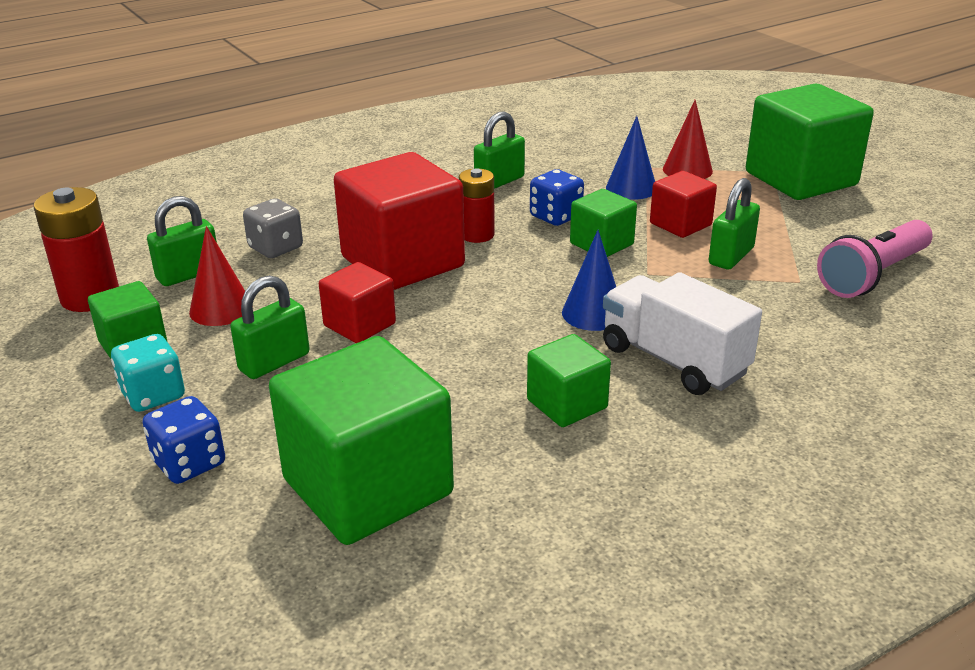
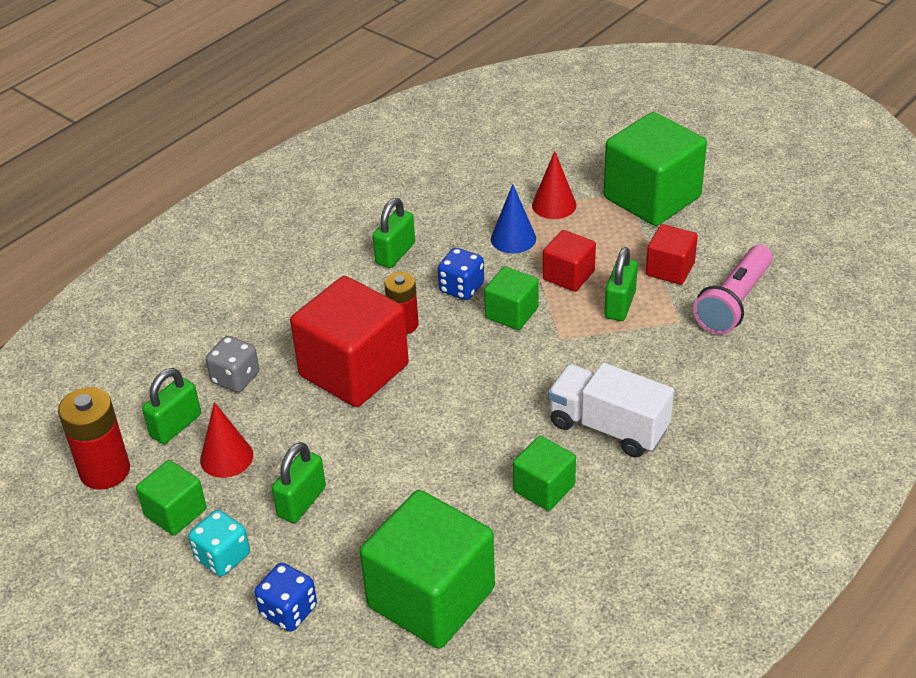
camera: 15 degrees left, 10 degrees up
(359, 325) = (351, 447): red cube -> red cube (670, 269)
(593, 313) = (531, 392): blue cone -> none

